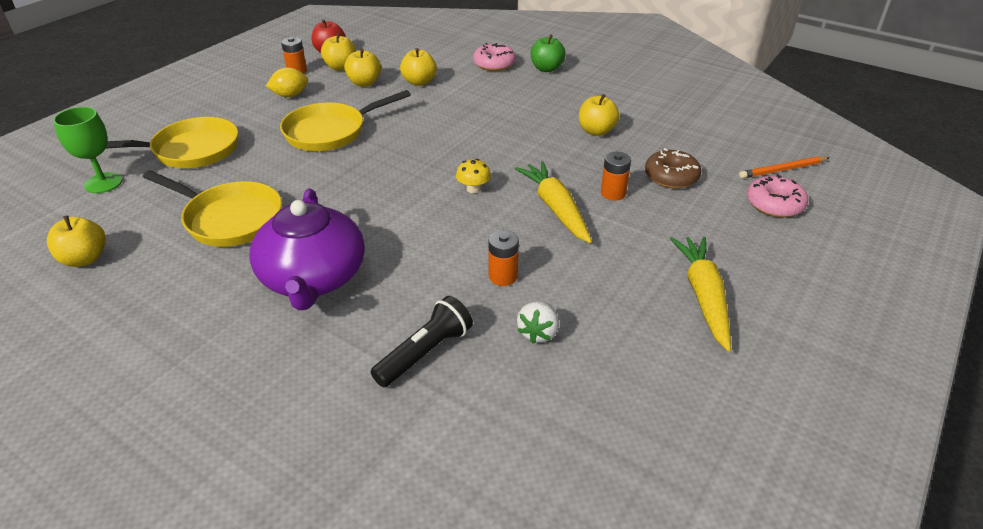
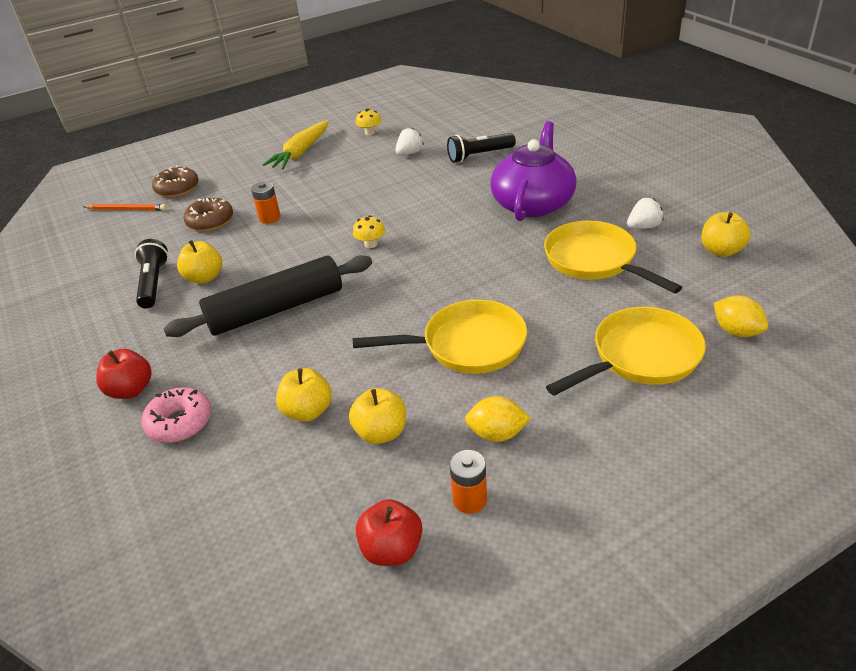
camera: 150 degrees left, 0 degrees up
(103, 183) = (736, 331): green goblet -> yellow lemon
(170, 272) = (643, 227): none -> white strawberry
(190, 150) = (640, 357): yellow pan -> yellow pan turned 135 degrees clockwise
(340, 67) = (396, 488): yellow apple -> none
(503, 276) = (404, 181): orange battery -> none
(504, 123) = (276, 309): none -> black rolling pin
(546, 69) = (131, 390): green apple -> red apple
(555, 208) = (324, 215): yellow carrot -> none
(633, 119) = (153, 283): none -> black flashlight
(647, 368) = (370, 132): none -> yellow mushroom
(774, 204) = (177, 188): pink donut -> brown donut

